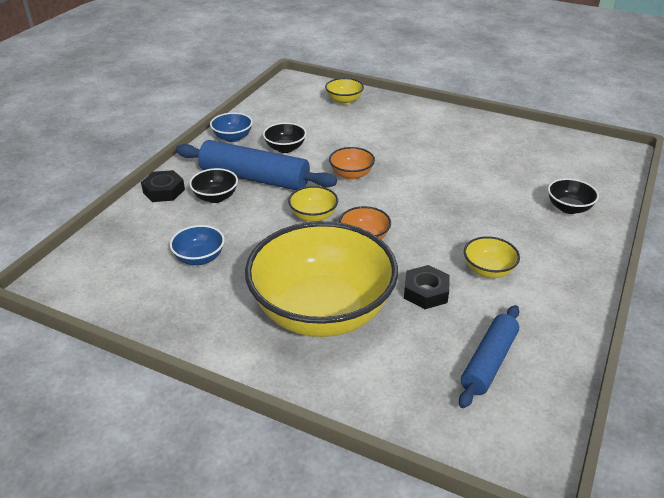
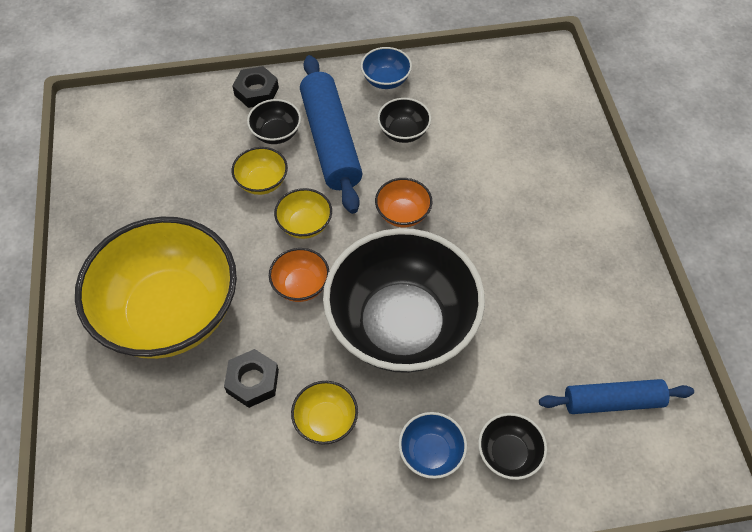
camera: 55 degrees right, 20 degrees up
(199, 258) = (181, 180): blue bowl -> blue bowl (431, 453)
(344, 100) = (549, 123): yellow bowl -> yellow bowl (262, 182)
(439, 209) = (402, 325): none -> black bowl
(488, 362) = (185, 483): blue rolling pin -> blue rolling pin (613, 401)

